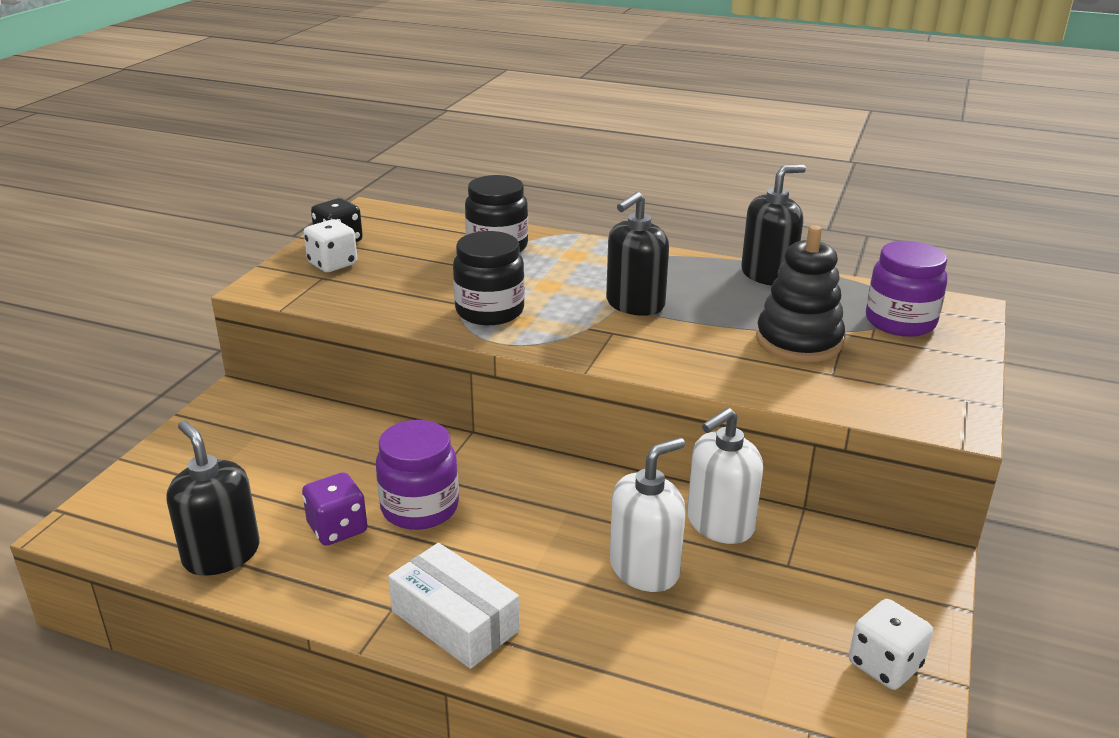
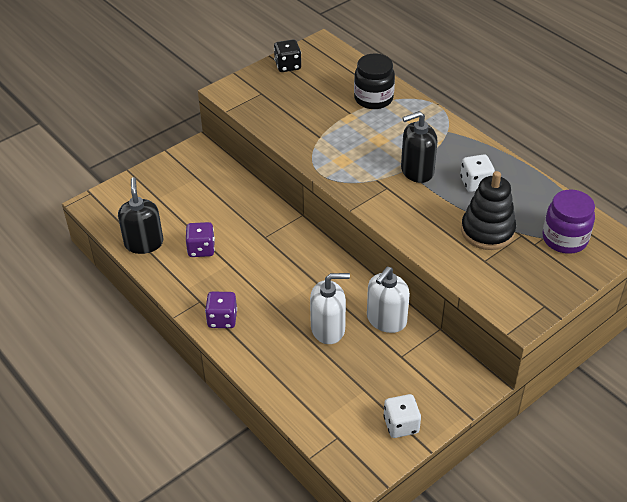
camera: 30 degrees right, 15 degrees up
(332, 264) = (273, 84): white dice -> white dice (475, 183)
(420, 508) = (246, 252): purple jar -> none
(454, 621) = (222, 319): white box -> purple dice
(489, 311) = (332, 149): black jar -> none
(719, 524) = (386, 320): white soap dispenser -> white soap dispenser turned 45 degrees counterclockwise
(768, 275) = (518, 174): black soap dispenser -> none

